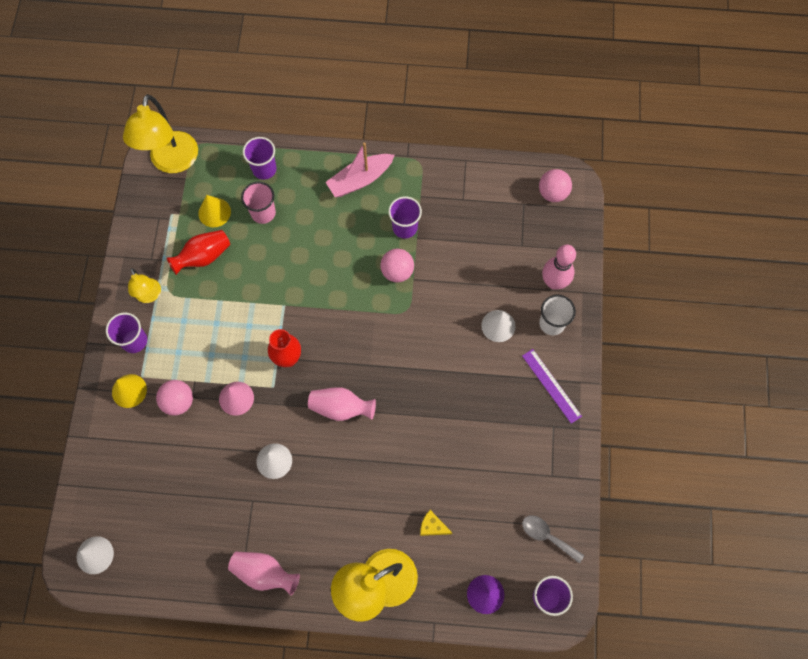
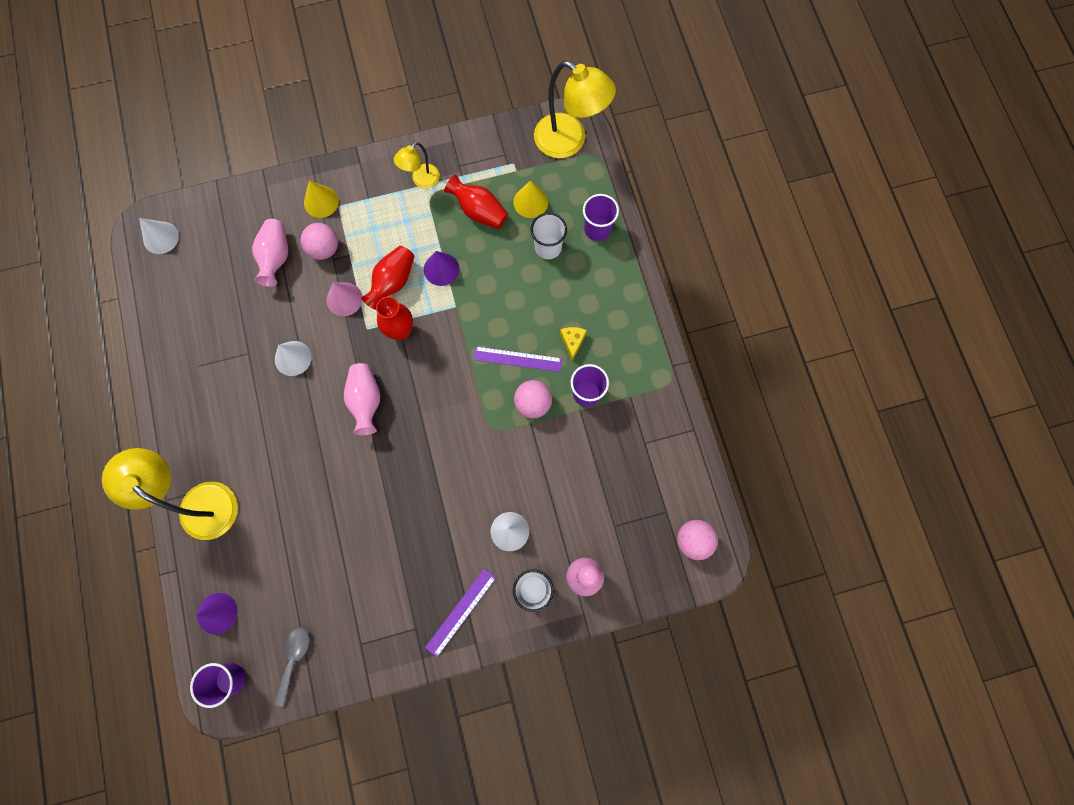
camera: 70 degrees right, 5 degrees up
(134, 341) = (371, 186): purple cup -> none
(172, 162) = (569, 141): yellow lamp -> yellow lamp turned 135 degrees counterclockwise
(239, 351) = (393, 282): none -> red vase
(244, 306) = (441, 269): none -> purple cone
(263, 213) = (548, 247): pink cup -> white cup
(264, 573) = (183, 391): pink vase -> pink vase (276, 257)
(353, 271) = (517, 359): none -> purple ruler
(360, 180) = (624, 327): pink boat -> none
(432, 526) = (271, 535): yellow cheese -> yellow cheese (572, 342)

